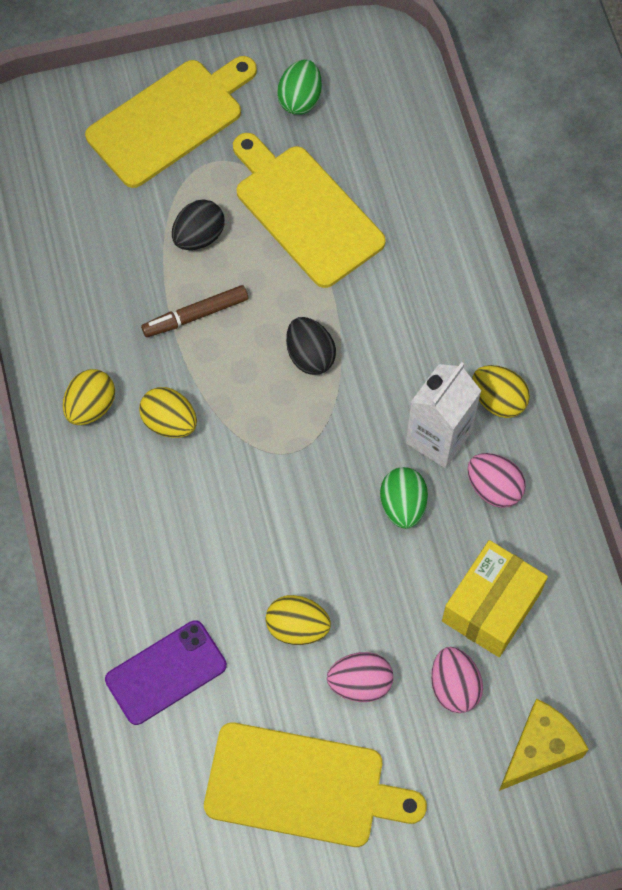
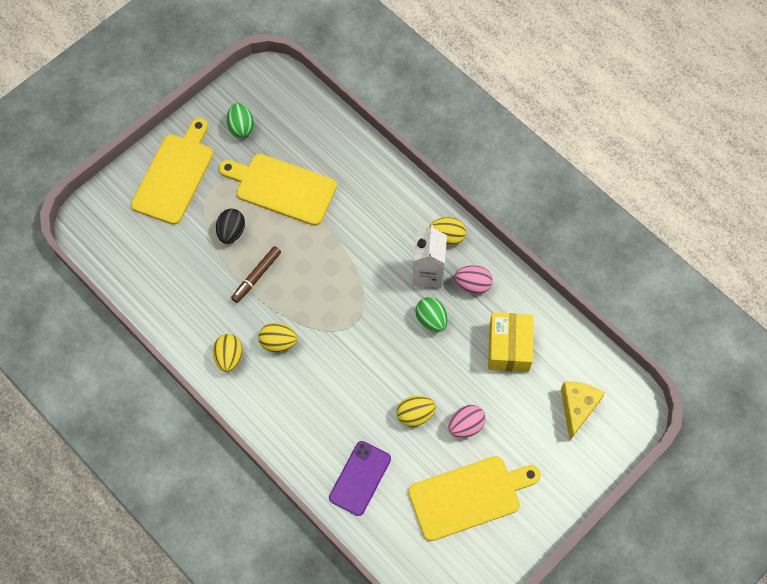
camera: 30 degrees left, 0 degrees up
(310, 356) = (333, 265): black egg -> none
(454, 686) = (515, 400): pink egg -> none

